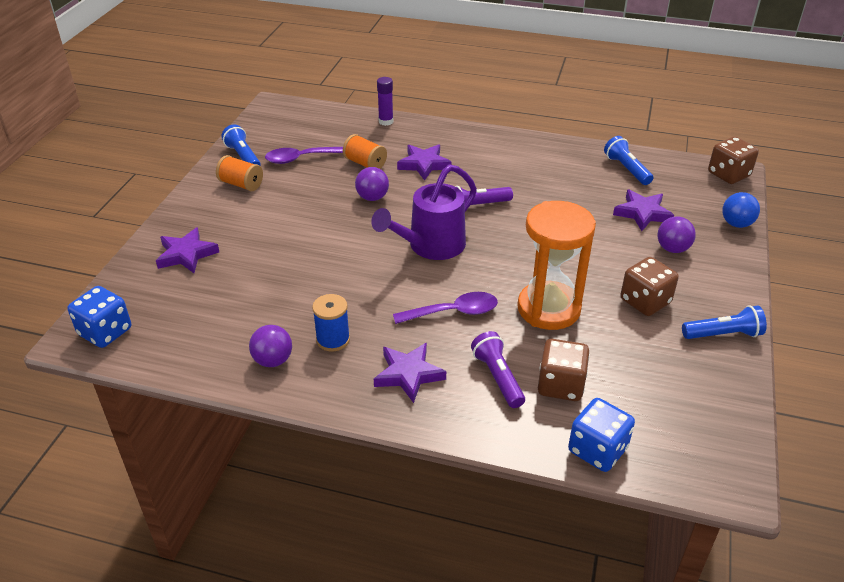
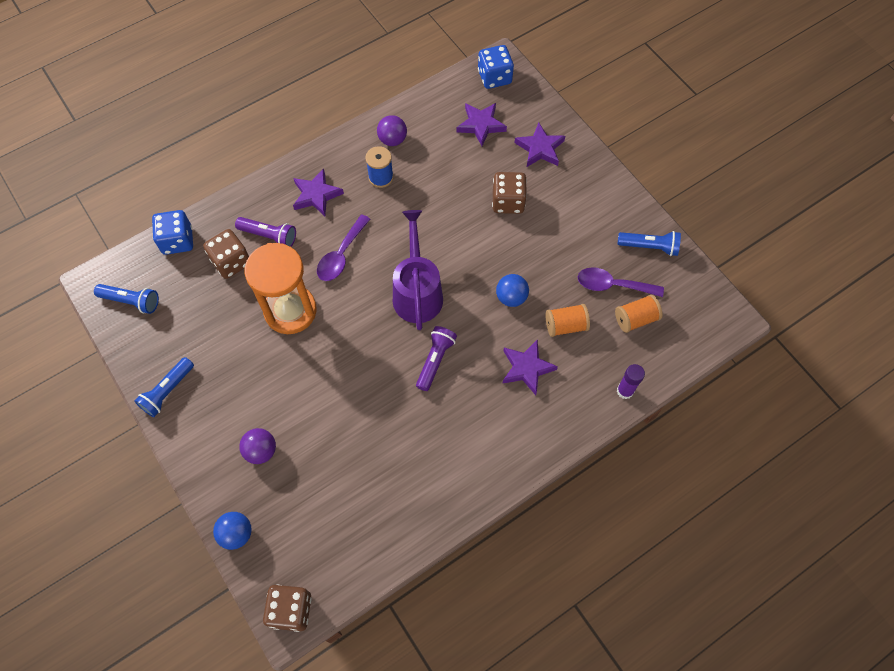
camera: 130 degrees right, 25 degrees up
(241, 184) = (606, 223): orange spool -> orange spool (635, 319)
(301, 158) = (612, 285): purple spoon -> purple spoon turned 105 degrees counterclockwise
(372, 197) = (511, 297): purple ball -> blue ball
(626, 169) = (377, 527): blue flashlight -> blue flashlight (131, 301)
(642, 213) = (315, 474): purple star -> purple star (481, 125)
(645, 301) = (238, 375): brown dice -> brown dice (508, 202)

